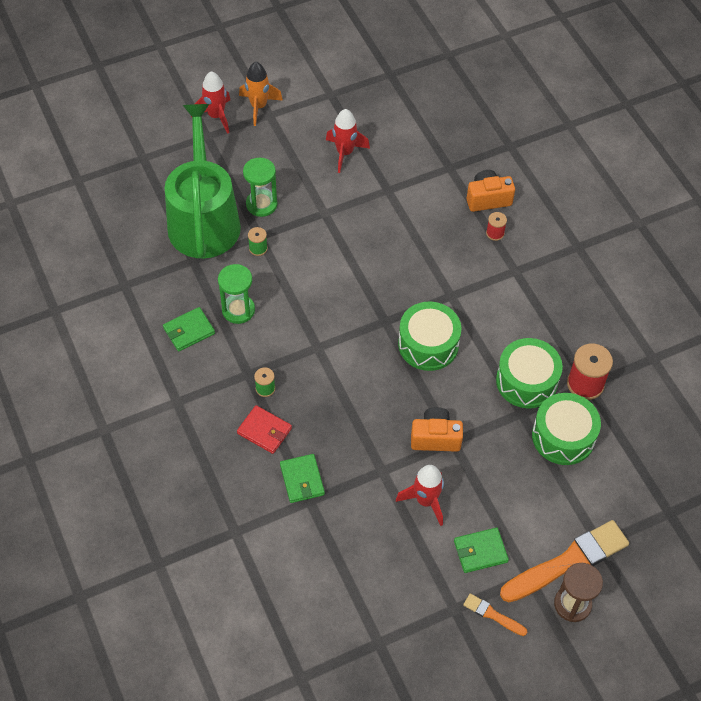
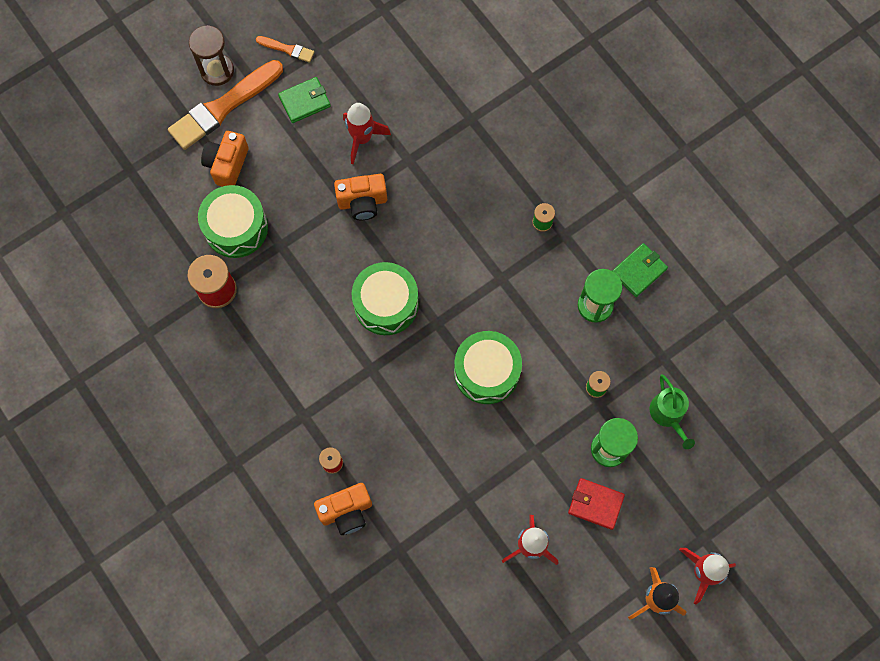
camera: 170 degrees right, 15 degrees up
(204, 219) = (668, 414): green watering can -> green watering can, size x0.41
(264, 431) = (531, 178): red wallet -> red wallet (595, 504)
(302, 480) = (482, 137): green wallet -> none
(526, 381) = (278, 281): green drum -> green drum (486, 372)
(568, 499) = (227, 165): none -> orange camera

